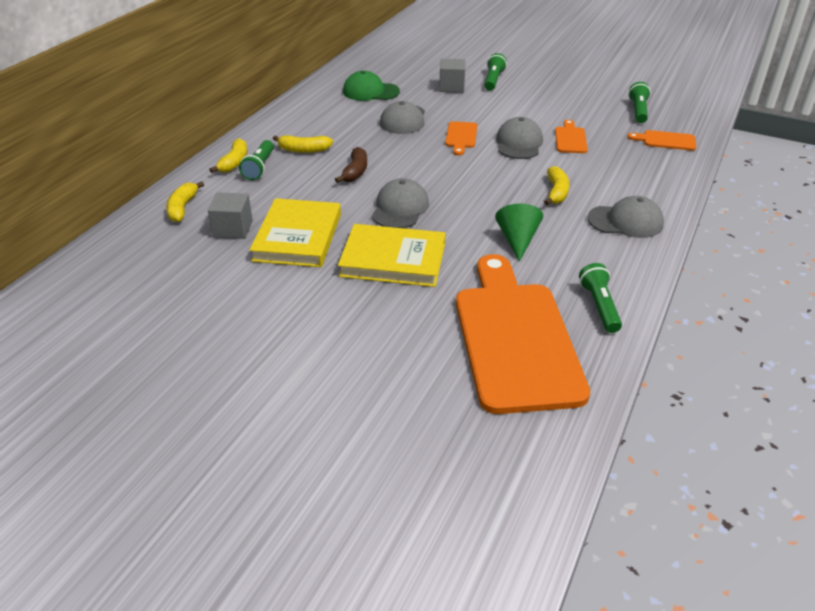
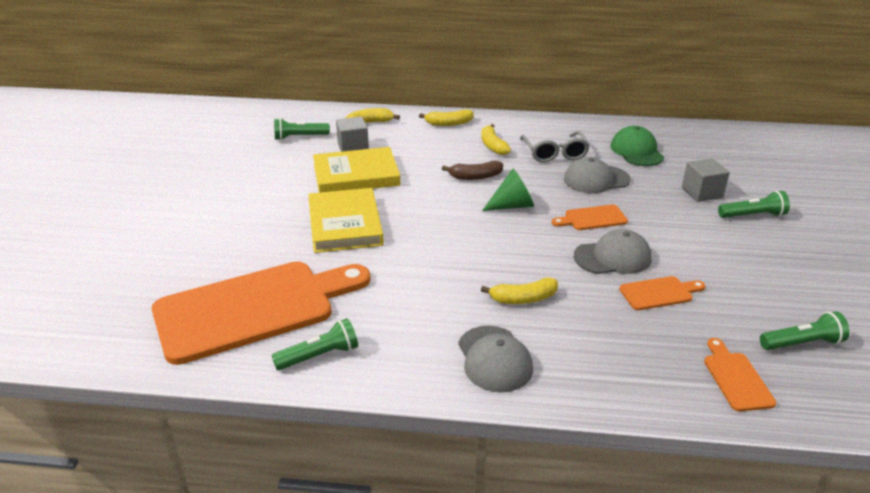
camera: 70 degrees right, 5 degrees down
(259, 167) = (449, 135): green flashlight -> green flashlight (299, 137)
(344, 125) = (554, 153): none -> grey glasses
(400, 208) = (428, 211): grey cap -> none
(517, 240) = (412, 286): green cone -> green cone (512, 206)

